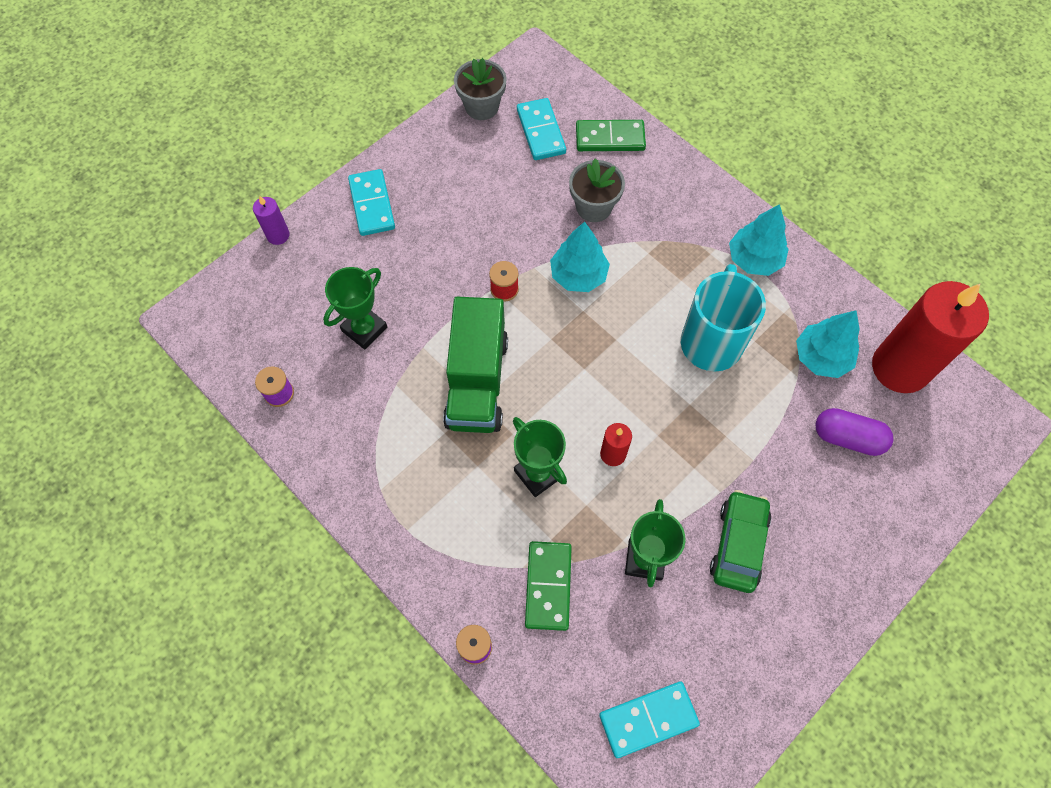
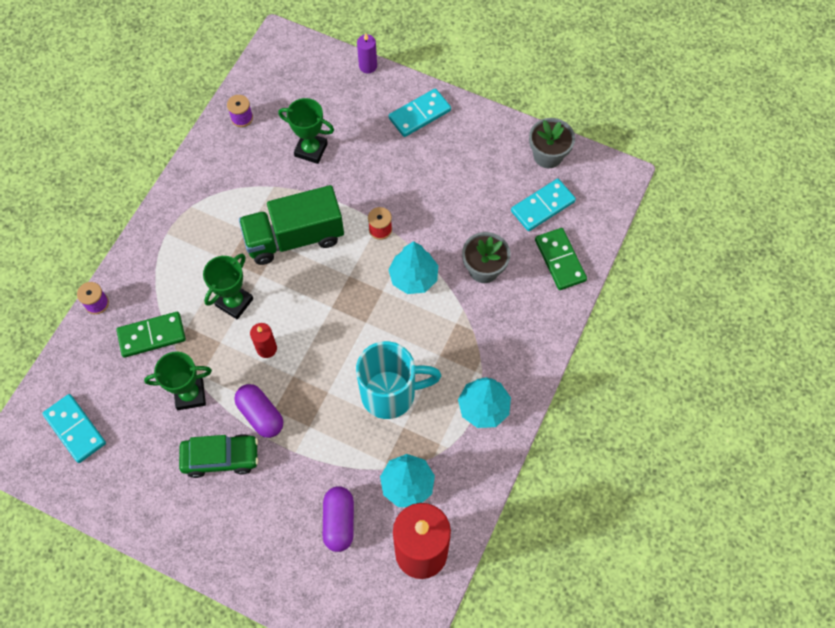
camera: 70 degrees right, 0 degrees up
(696, 484) = (260, 415): none -> purple capsule

